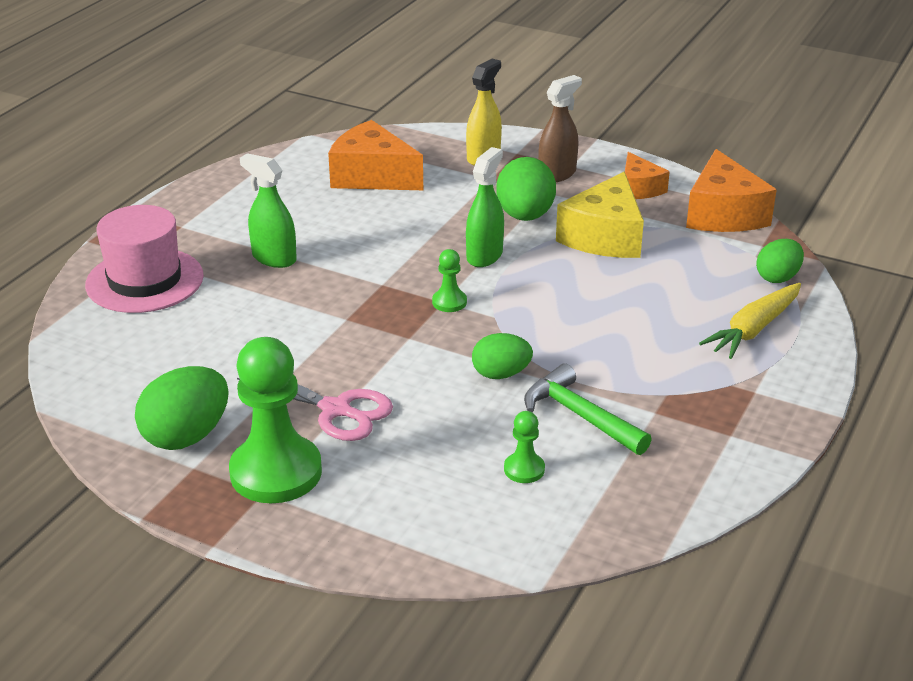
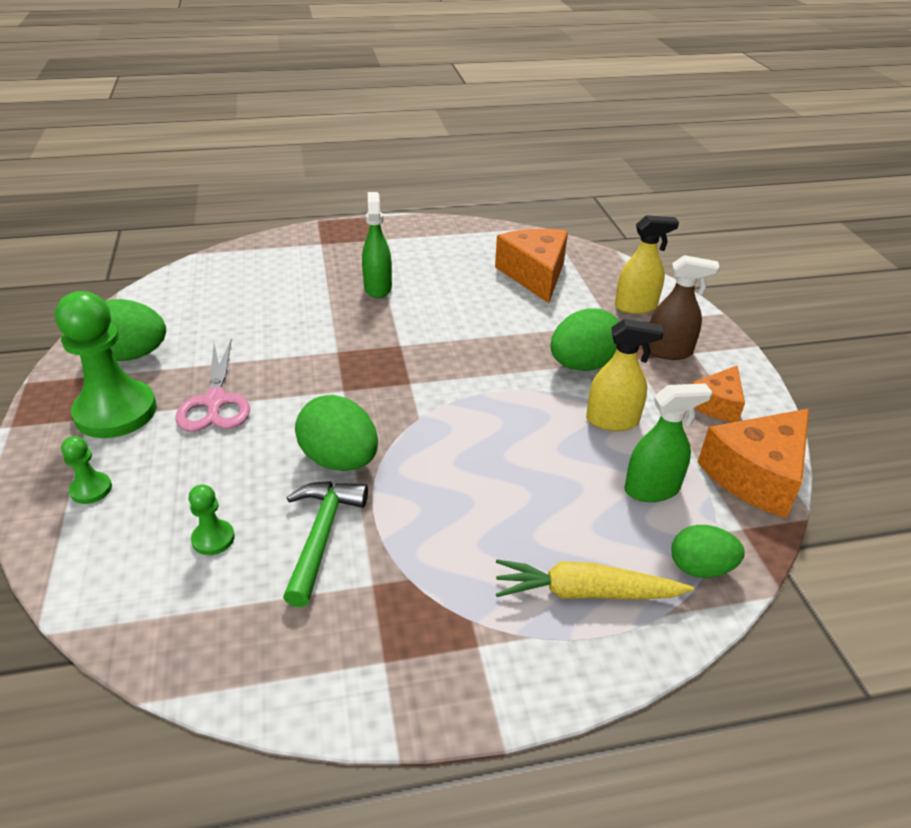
camera: 50 degrees right, 5 degrees up
(145, 280) = (295, 257): pink hat -> none
(449, 302) = (412, 386): green pawn -> green pawn (91, 489)
(484, 256) = (498, 372): green spray bottle -> green spray bottle (652, 489)
(501, 374) = (340, 460): green egg -> green egg, size x1.55
(604, 237) = (612, 421): yellow cheese -> yellow spray bottle

